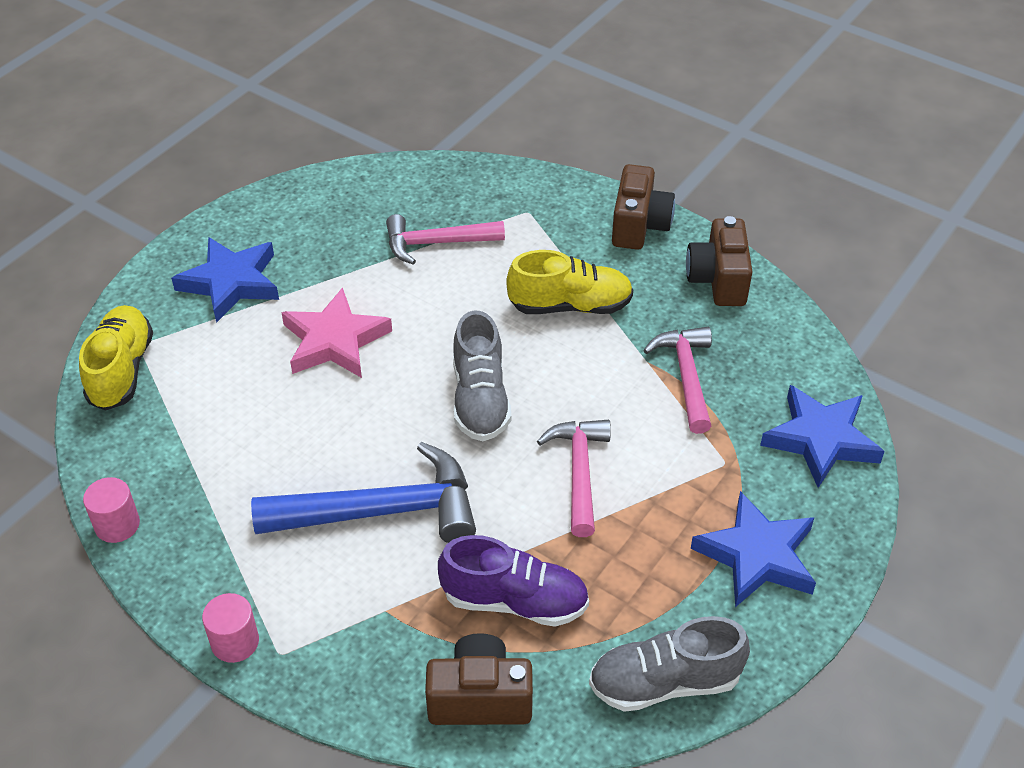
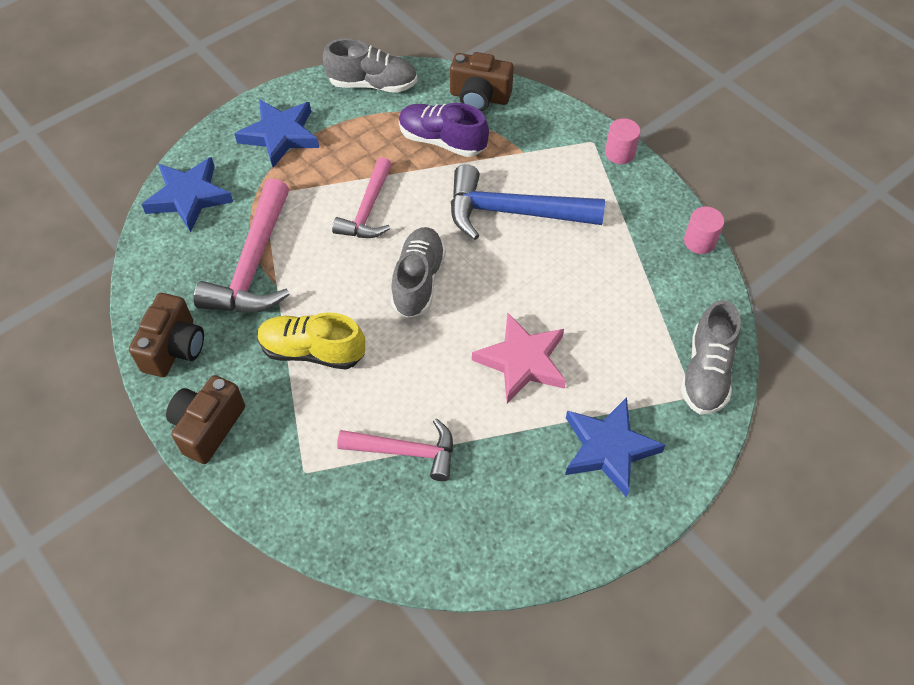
camera: 165 degrees left, 10 degrees up
(121, 370) = (706, 372): yellow shoe -> grey shoe
(686, 376) = (253, 265): pink hammer -> pink hammer, size x1.54

